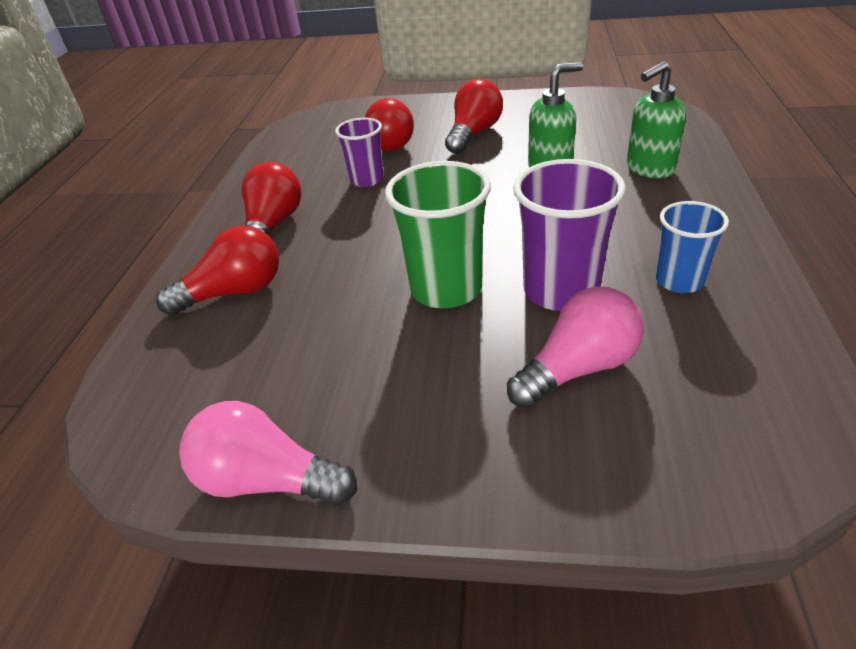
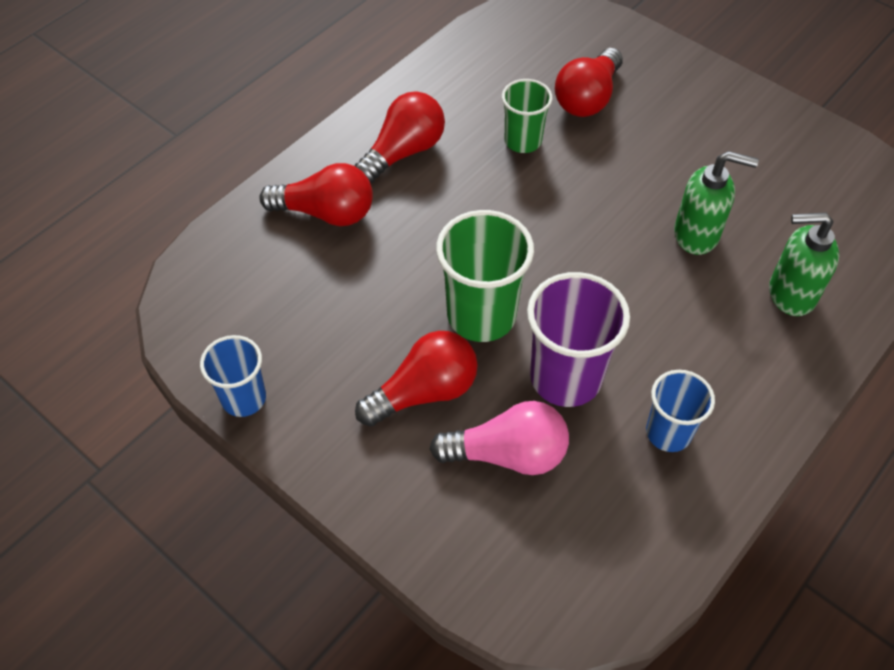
camera: 30 degrees right, 15 degrees up
(268, 480) = (244, 398): pink light bulb -> blue cup
(367, 179) = (523, 141): purple cup -> green cup
(473, 134) = (674, 136): red light bulb -> red light bulb (424, 392)

